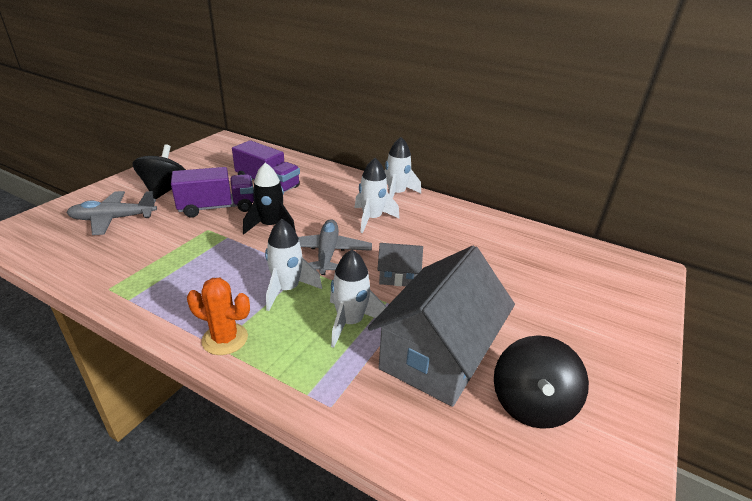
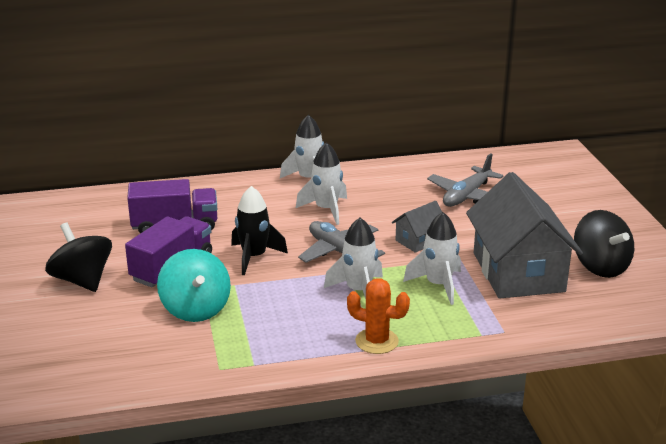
camera: 40 degrees left, 5 degrees down
(113, 219) = (92, 328): grey plane -> grey plane (467, 196)
(177, 240) = (195, 309): none -> turquoise spinning top
(225, 339) = (376, 341): orange cactus -> orange cactus turned 45 degrees clockwise

